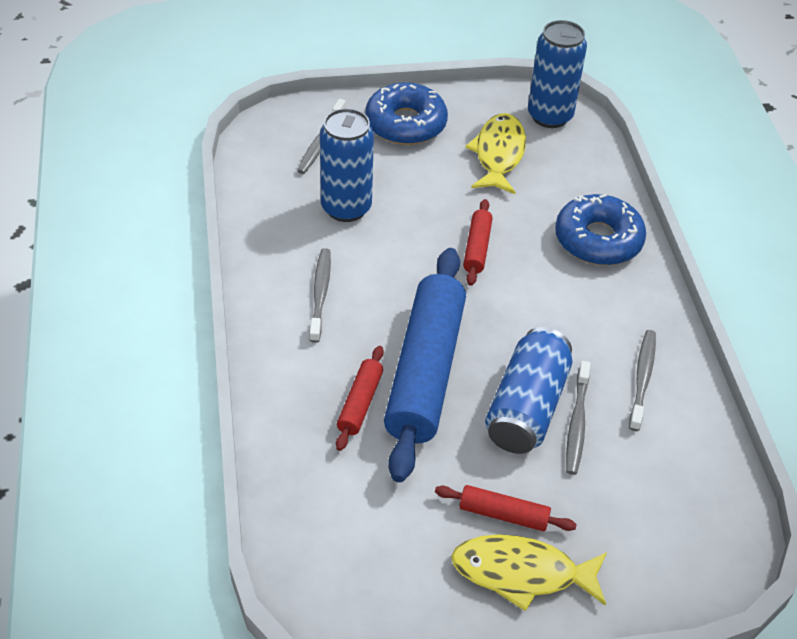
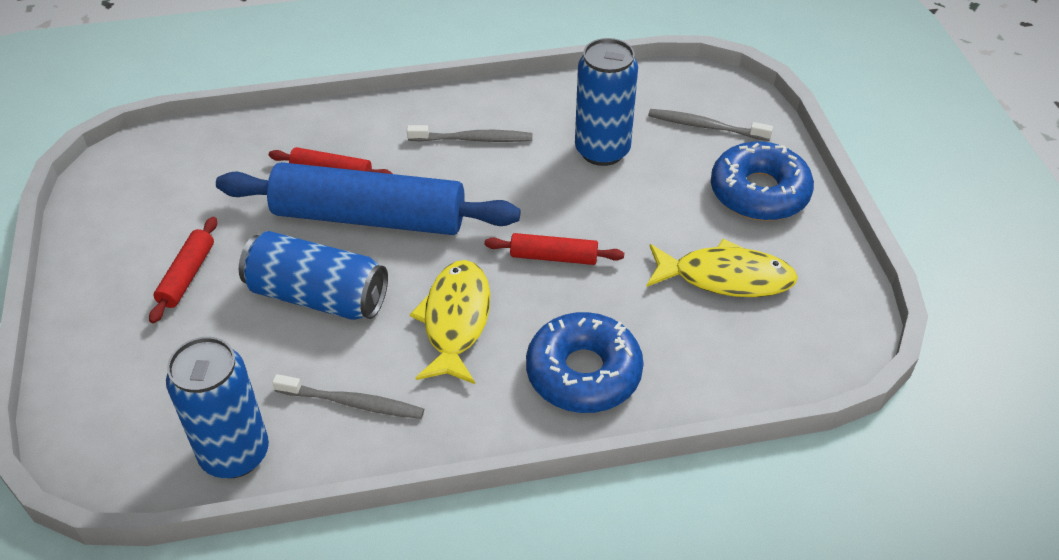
camera: 90 degrees right, 0 degrees up
(522, 573) = (119, 288): yellow fish -> yellow fish (456, 320)
(550, 116) = (821, 332): blue can -> blue can (235, 454)
(577, 423) = (292, 338): grey toothbrush -> none

